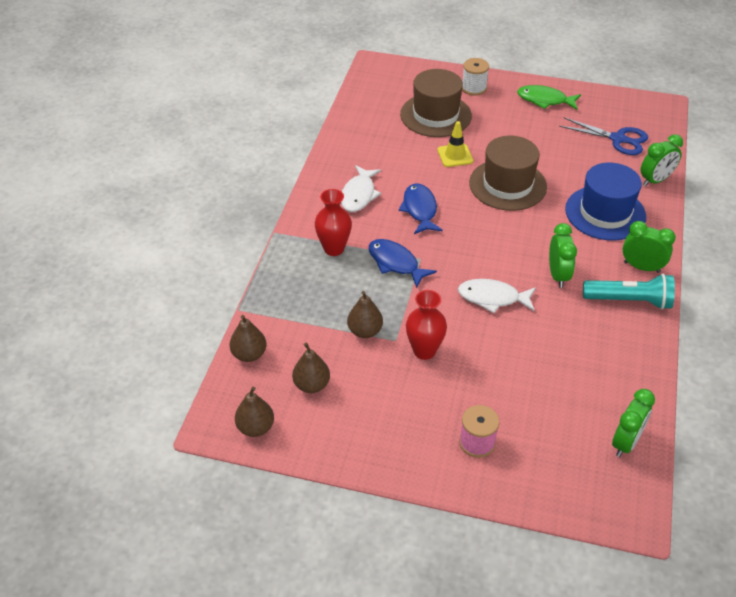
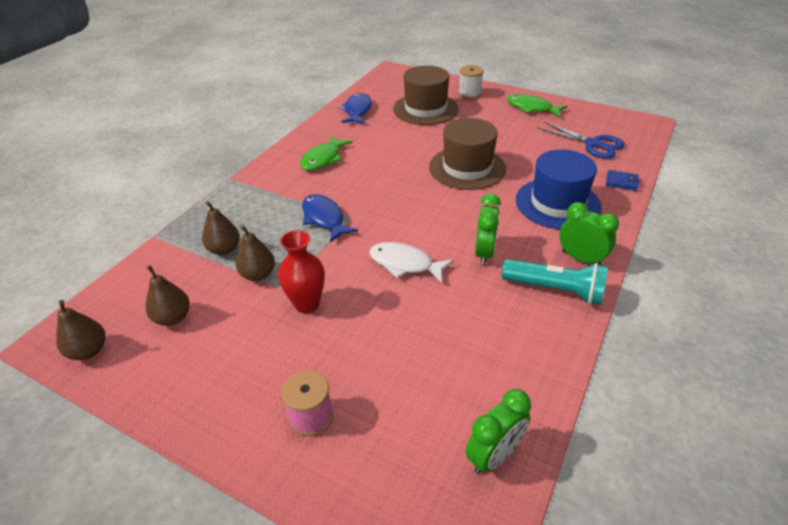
camera: 15 degrees right, 5 degrees down
(249, 354) = (134, 278): brown pear -> brown pear (224, 249)
(334, 249) = (274, 198): red vase -> none
(359, 195) = (323, 159): white fish -> green fish
(420, 209) = (372, 177): blue fish -> blue fish (357, 111)
(455, 155) = (428, 140): yellow traffic cone -> none
(655, 180) = (621, 182): green clock -> blue wallet

